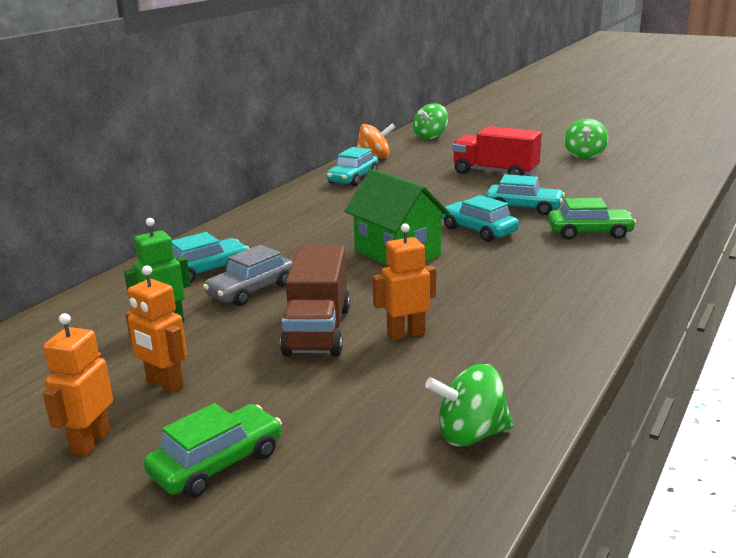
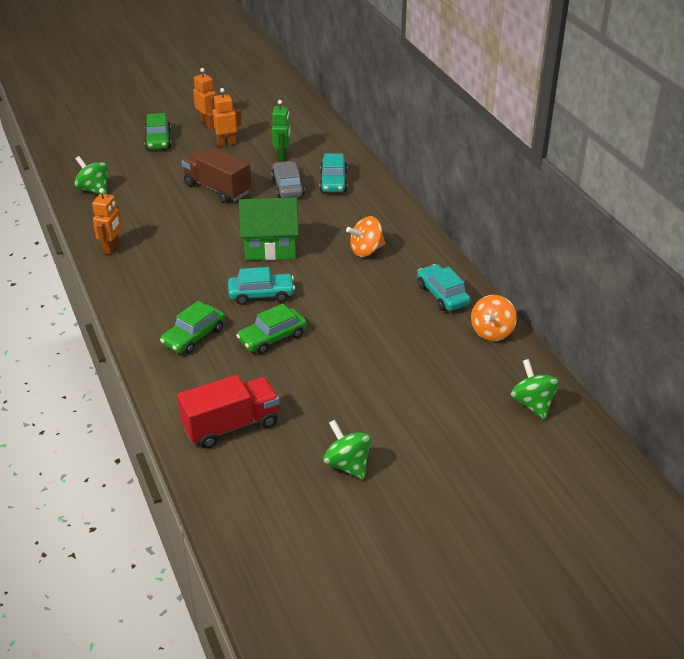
camera: 125 degrees right, 15 degrees up
(331, 216) = (366, 250): none -> orange spinning top
(406, 334) = (180, 209): orange robot -> orange robot (112, 248)
(470, 435) = (94, 190): green spinning top -> green spinning top turned 75 degrees counterclockwise
(495, 173) = (366, 374): red truck -> red truck (231, 426)
(523, 208) = (272, 338): turquoise car -> green car

